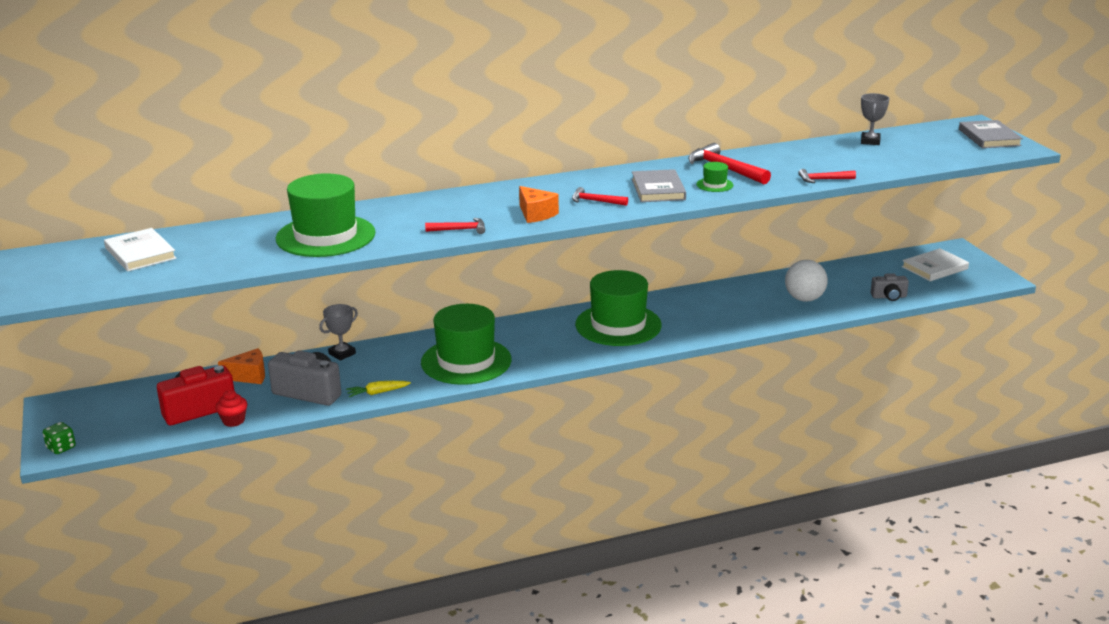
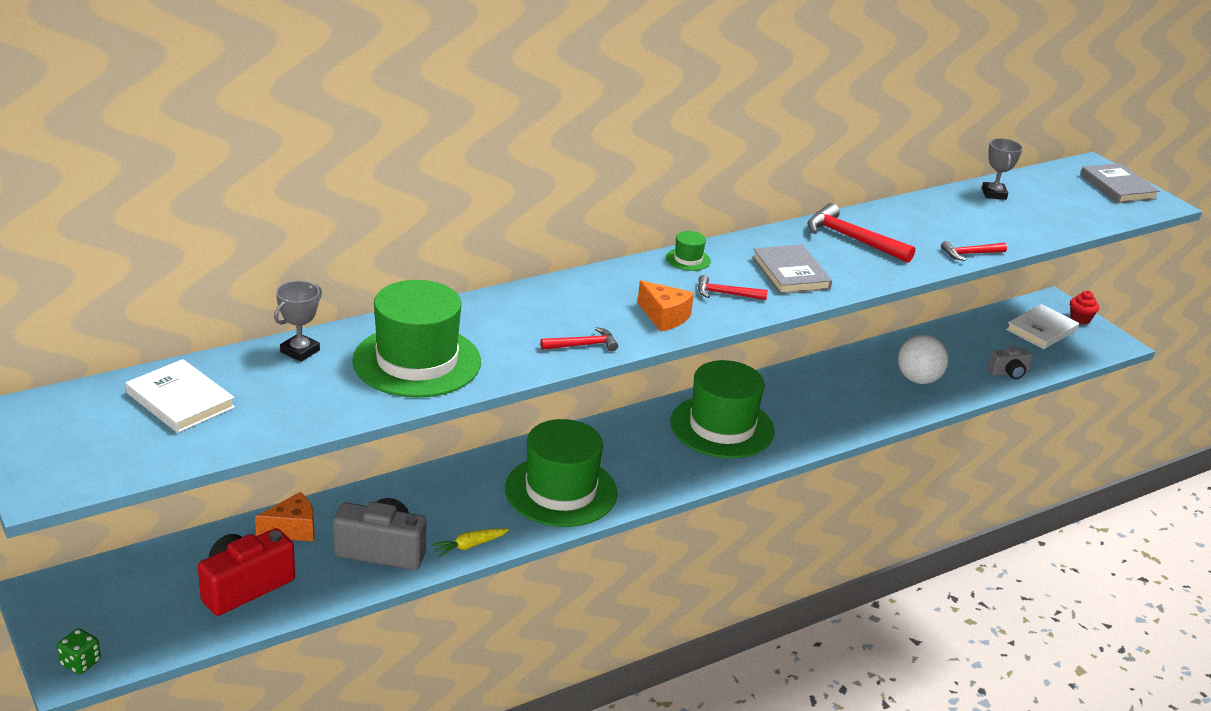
camera: 15 degrees left, 5 degrees up
(233, 421) = (300, 602): red cupcake -> red cupcake (1080, 319)
(342, 354) = (400, 487): grey trophy -> grey trophy (300, 351)
(714, 185) = (852, 264): green hat -> green hat (688, 259)

